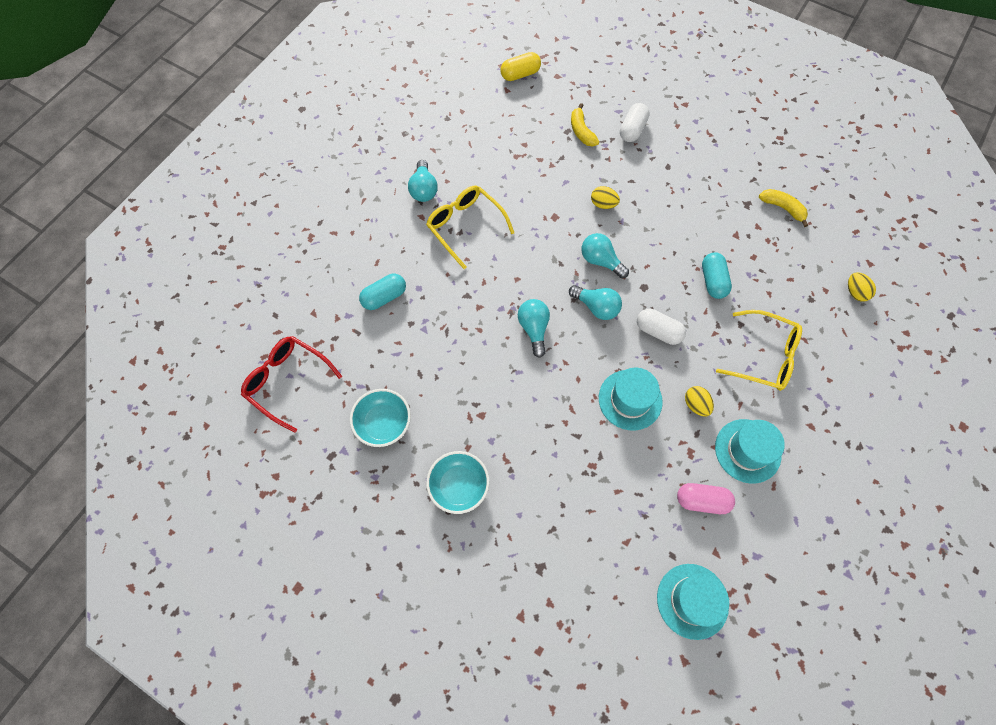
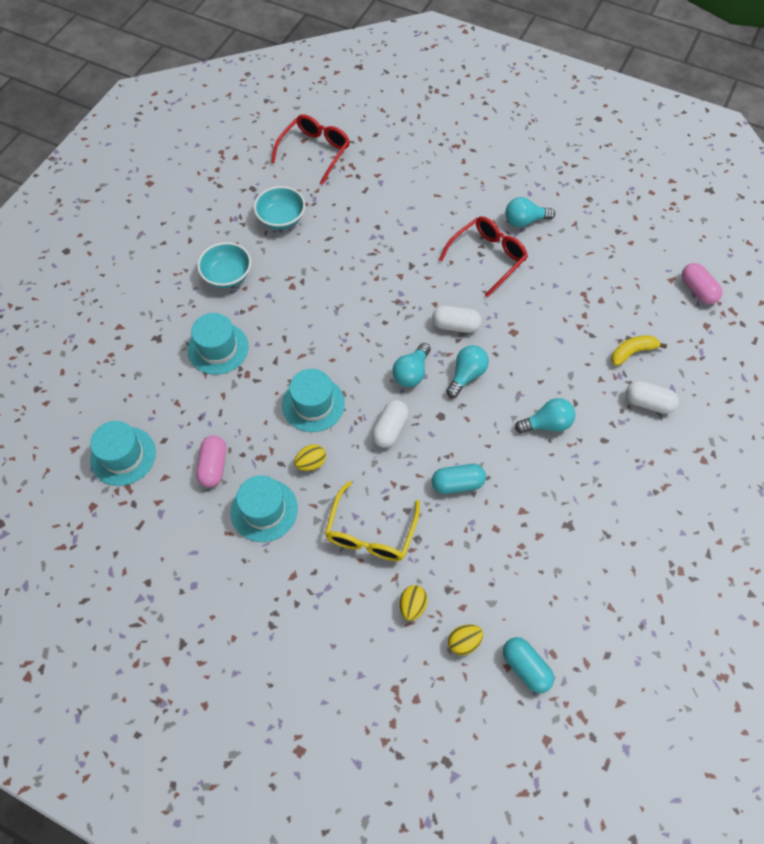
camera: 85 degrees right, 5 degrees down
(384, 297) = (401, 205): turquoise capsule -> turquoise capsule (525, 667)
(465, 226) = (488, 257): yellow glasses -> red glasses
(520, 74) = (697, 290): yellow capsule -> pink capsule
(534, 329) = (381, 321): turquoise light bulb -> turquoise light bulb (547, 424)
(544, 263) = (455, 325): none -> white capsule
(558, 496) = (218, 348): none -> turquoise hat
(603, 204) = (538, 376): yellow egg -> yellow egg (412, 606)
(782, 208) = (570, 566): yellow banana -> none

